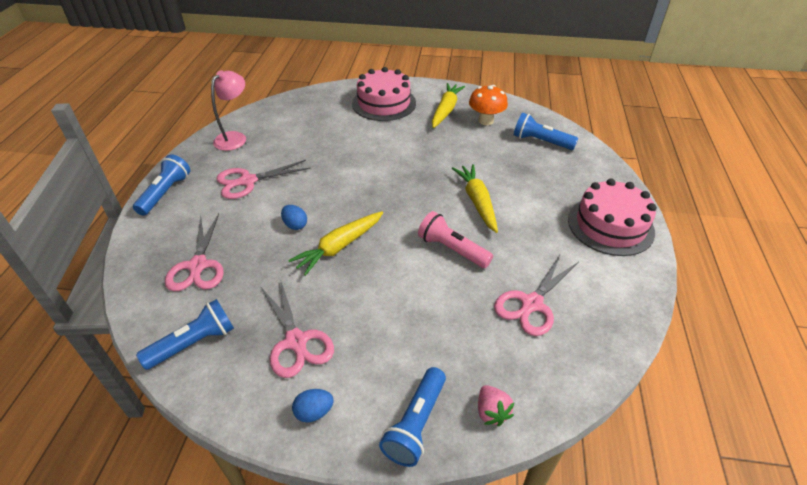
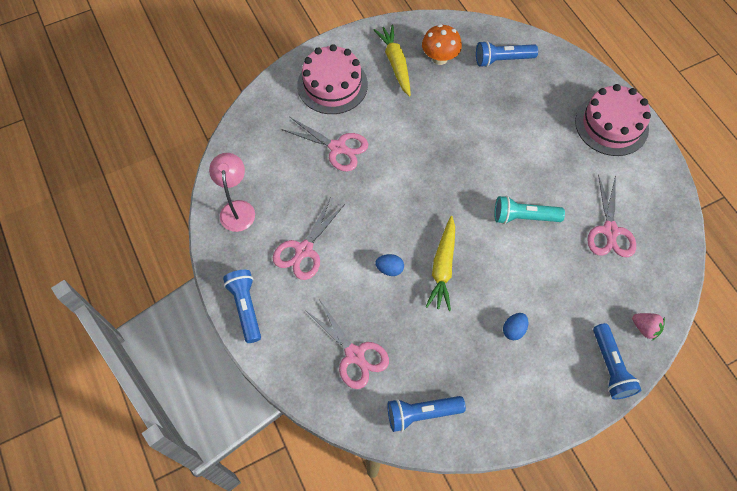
camera: 35 degrees left, 20 degrees up
(194, 343) = (421, 414): blue flashlight -> blue flashlight turned 120 degrees counterclockwise
(296, 341) = (488, 364): pink scissors -> pink scissors (337, 147)
(314, 412) = (546, 402): blue egg -> blue egg (513, 330)
(452, 249) = (523, 217): pink flashlight -> turquoise flashlight
(477, 202) = (504, 158): yellow carrot -> none

